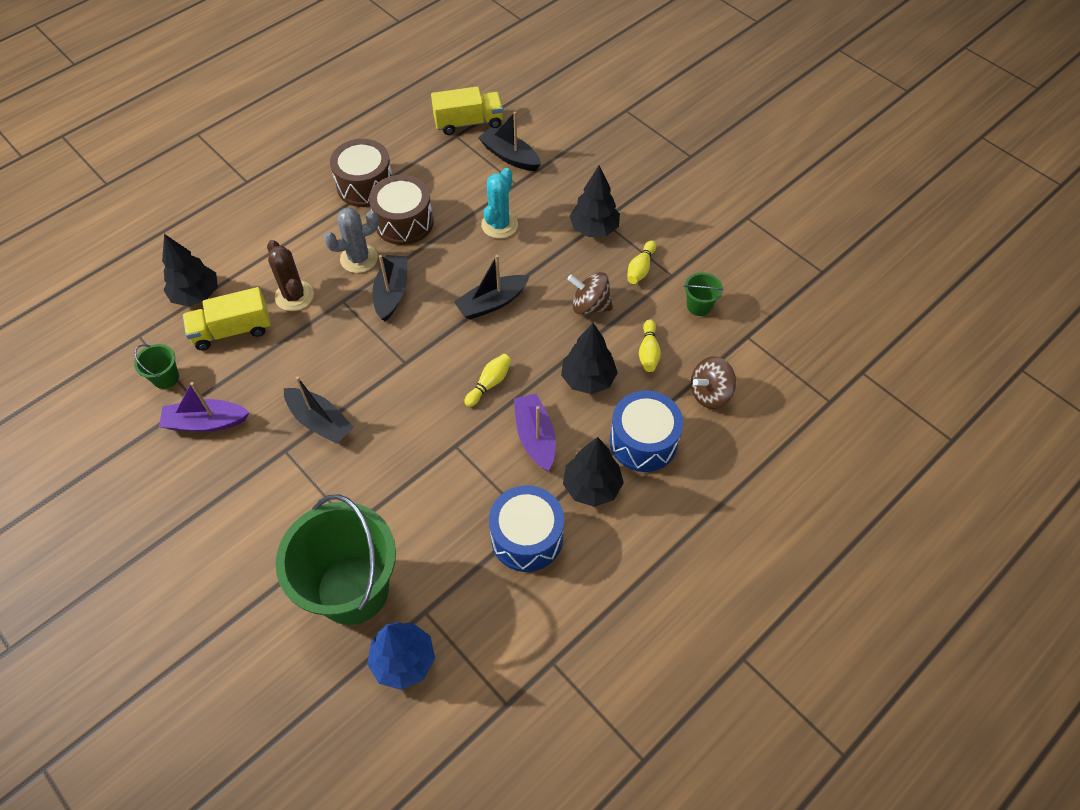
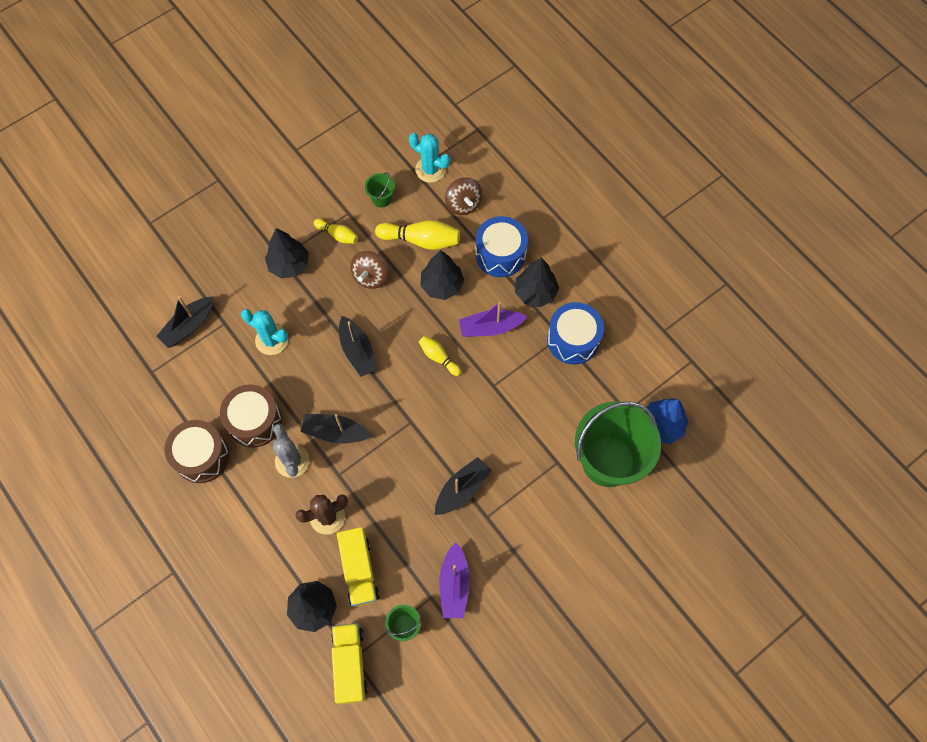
camera: 85 degrees left, 10 degrees up
(468, 123) = (136, 360): yellow truck -> yellow truck (350, 664)
(648, 352) = (421, 240): yellow bowling pin -> yellow bowling pin, size x1.70
(753, 353) = (430, 169): none -> turquoise cactus

